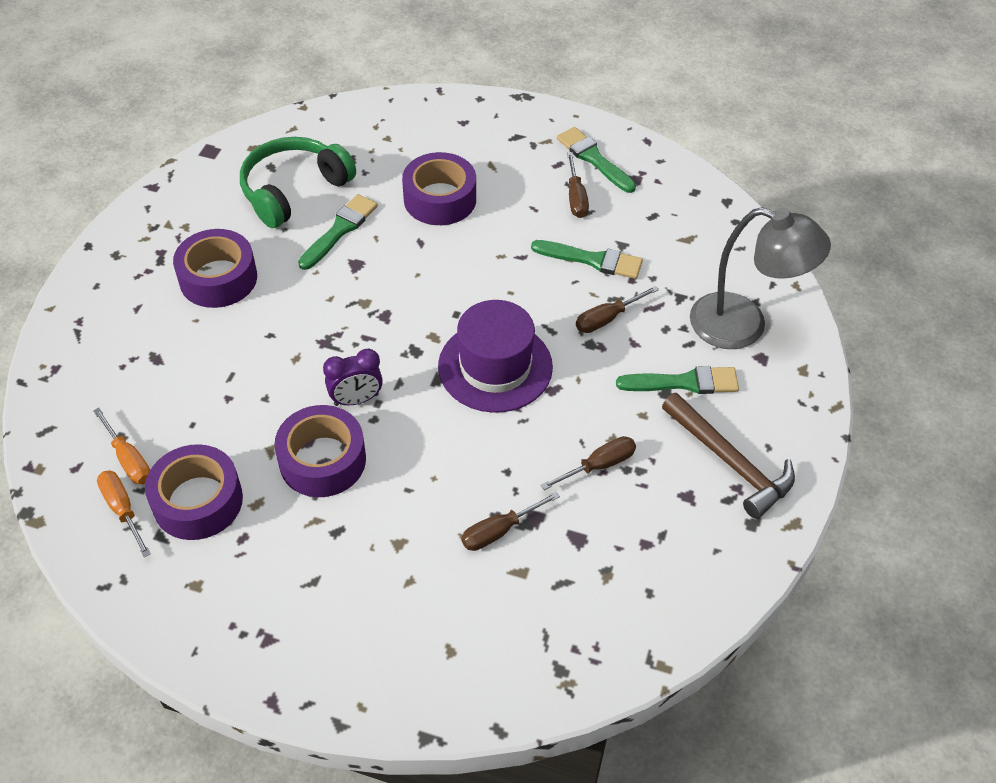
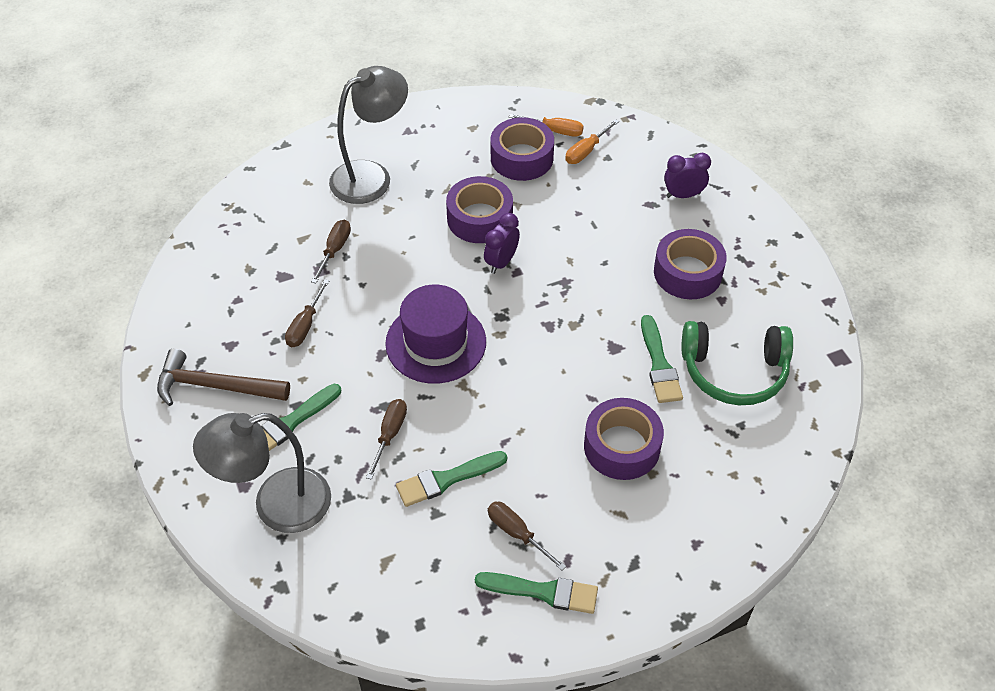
camera: 140 degrees right, 0 degrees up
(117, 345) = (683, 195): none -> purple clock
(128, 459) = (586, 151): orange screwdriver -> orange screwdriver turned 60 degrees counterclockwise
(294, 190) = (734, 371): green headphones -> green headphones turned 90 degrees clockwise
(373, 601) = (371, 176): none -> grey lamp

